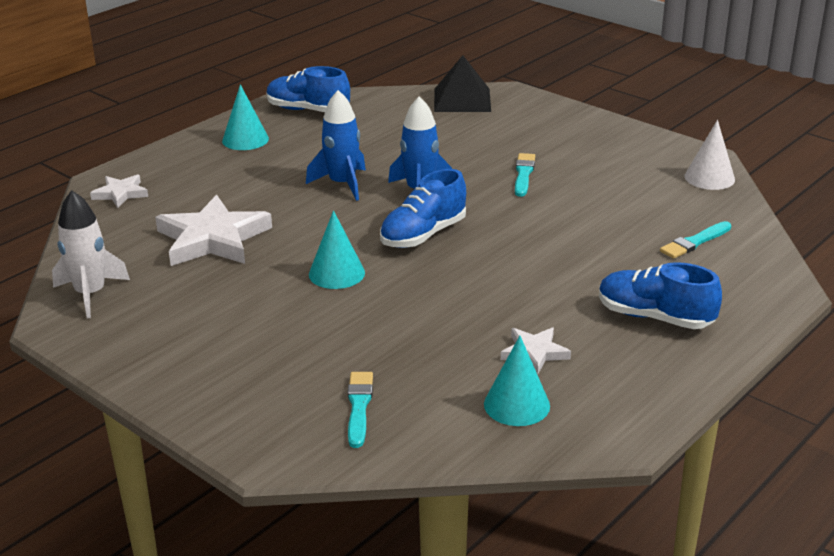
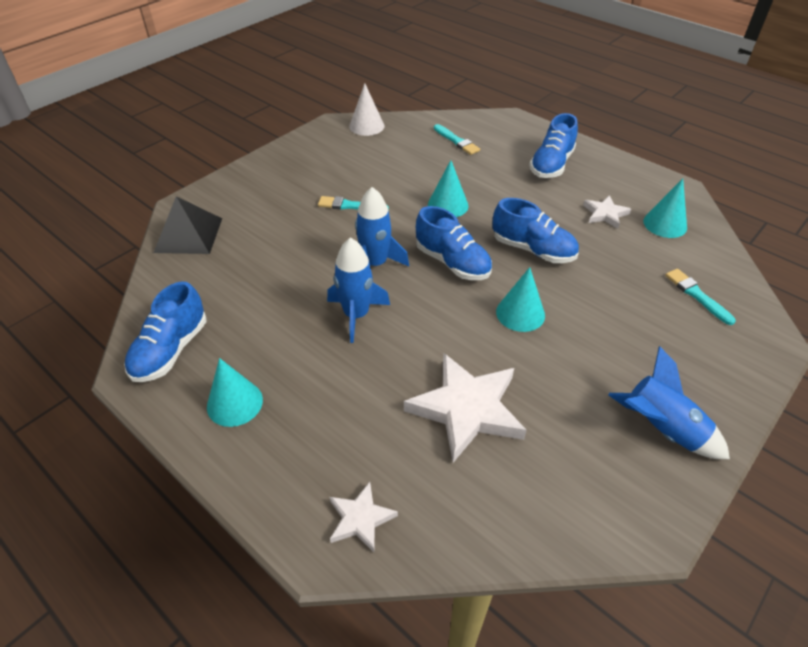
camera: 90 degrees left, 15 degrees up
(90, 294) = (590, 506): white rocket -> none
(158, 345) = (661, 429): none -> blue rocket
(359, 407) = (697, 295): turquoise brush -> turquoise brush turned 60 degrees clockwise
(449, 288) = (533, 250): none -> blue shoe
(535, 233) = (448, 205): none -> turquoise cone

